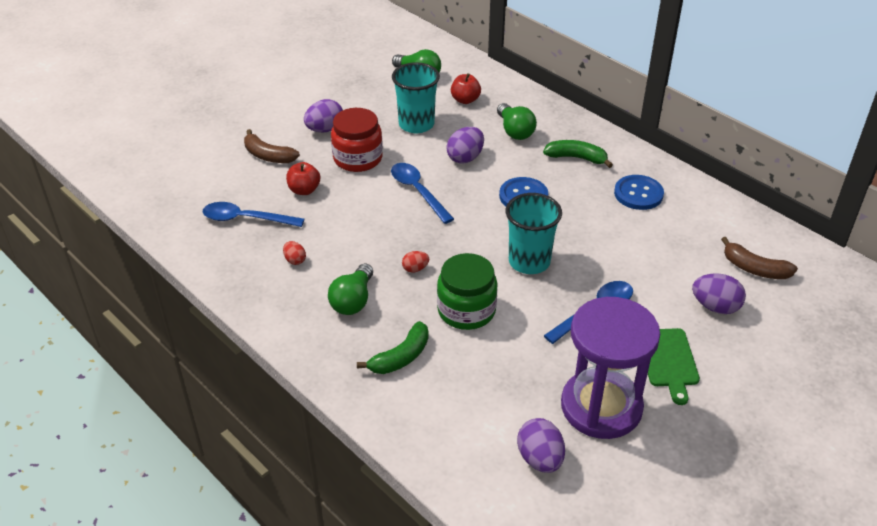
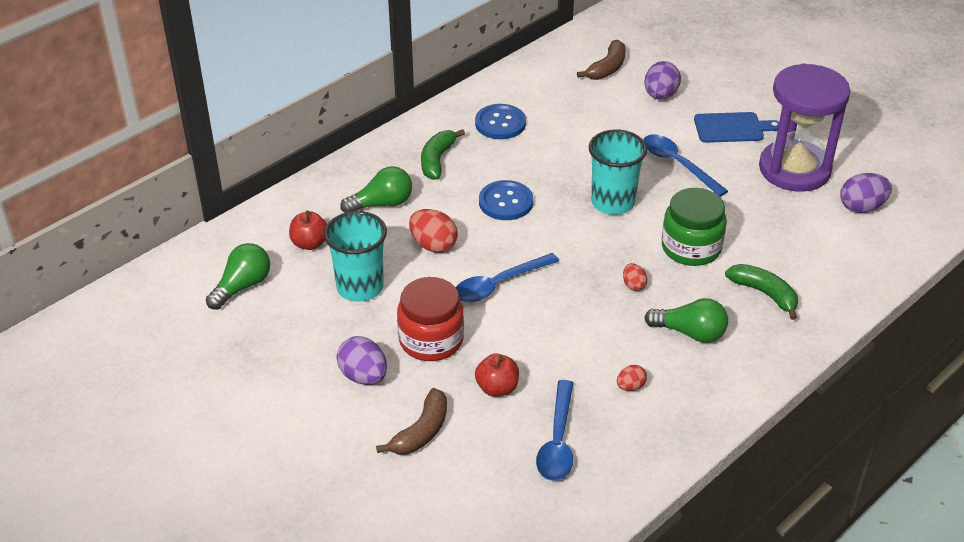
camera: 90 degrees left, 0 degrees up
(465, 158) = (433, 245): purple egg -> red egg
(668, 361) = (732, 128): green cutting board -> blue cutting board

